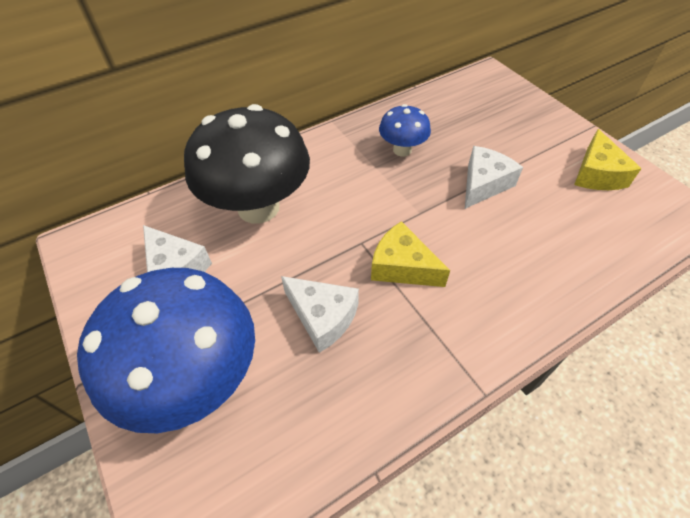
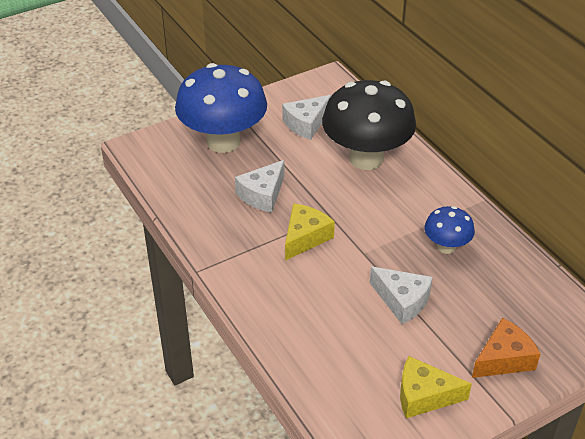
camera: 90 degrees right, 10 degrees down
(533, 124) = (503, 359): none -> orange cheese

